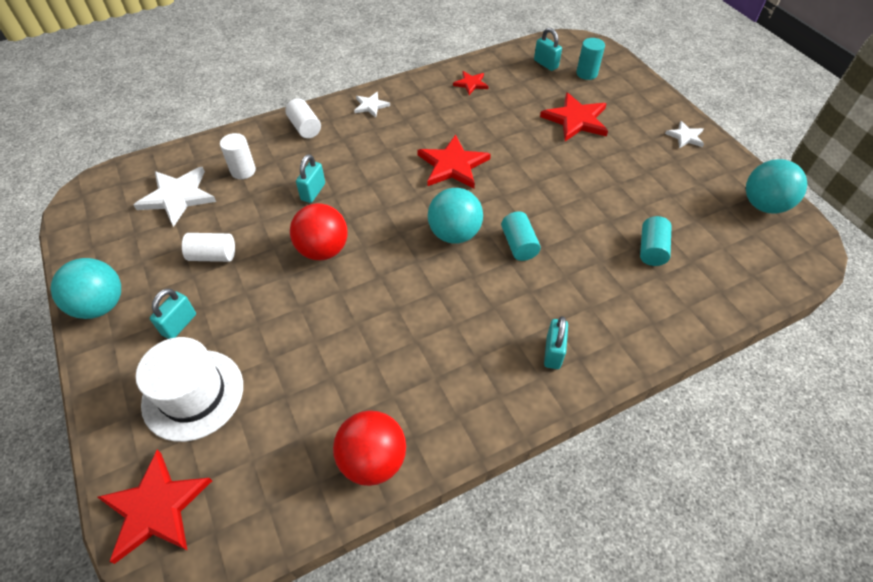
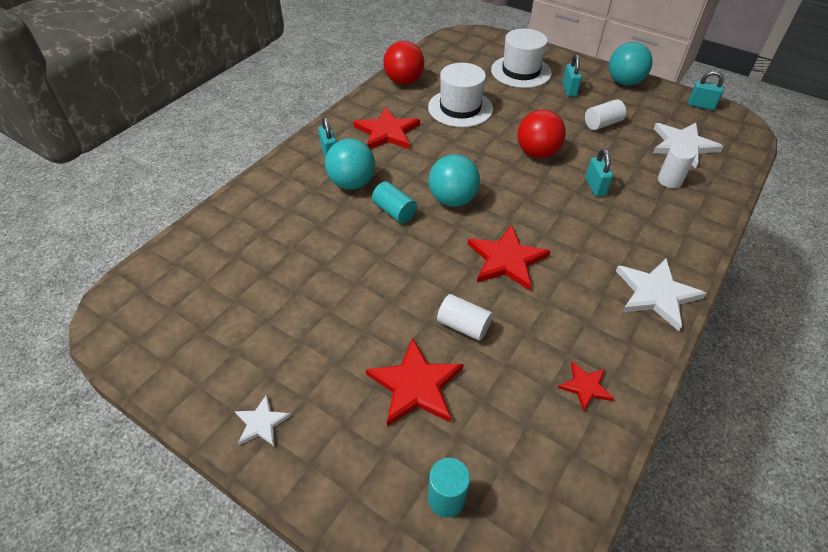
camera: 150 degrees right, 5 degrees down
(155, 508) = (487, 41): red star -> red star (387, 132)
(305, 127) = (681, 239): white cylinder -> white cylinder (463, 326)
(342, 358) = (460, 108): none -> white hat
(371, 106) = (656, 294): white star -> white star, size x1.83
(546, 64) = (519, 489): turquoise padlock -> turquoise padlock (701, 105)
(651, 249) = (275, 251): turquoise cylinder -> none
(763, 205) = (157, 350): turquoise ball -> turquoise ball (352, 183)

